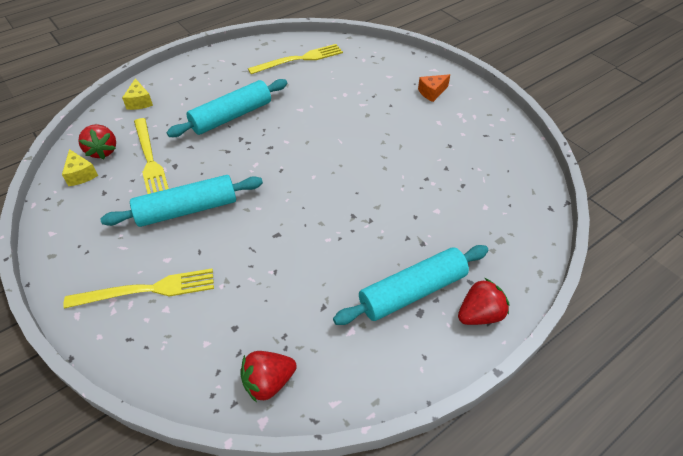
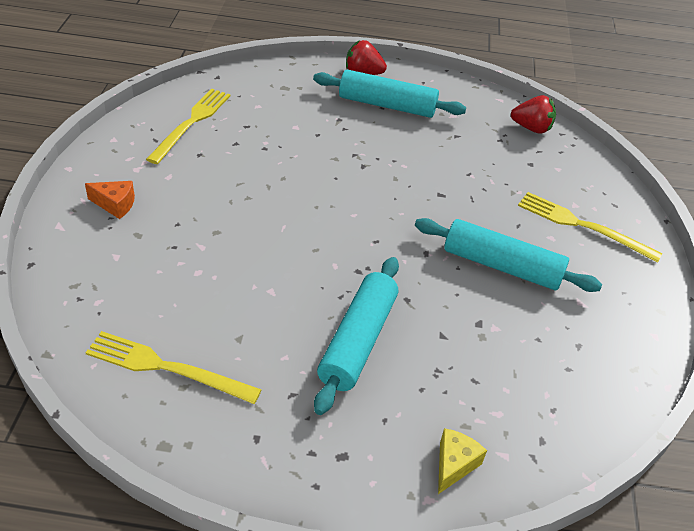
camera: 140 degrees left, 5 degrees down
(81, 174) = (596, 390): yellow cheese -> none
(102, 151) = (553, 407): red strawberry -> none
(150, 159) = (502, 351): yellow fork -> yellow fork (191, 123)
(231, 116) = (357, 341): turquoise rolling pin -> turquoise rolling pin turned 75 degrees counterclockwise

